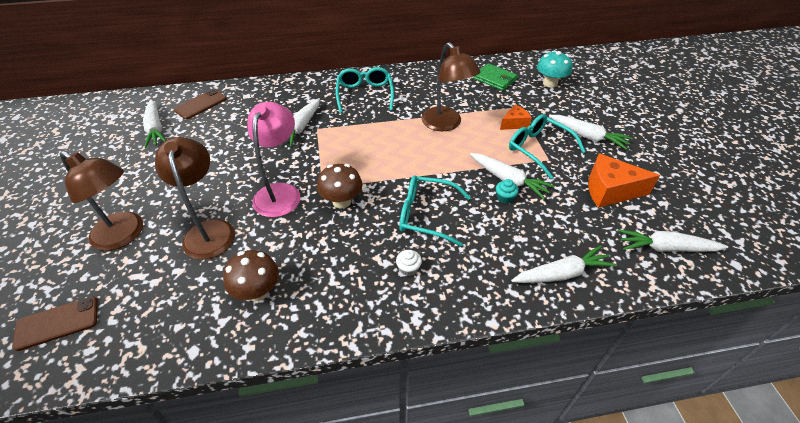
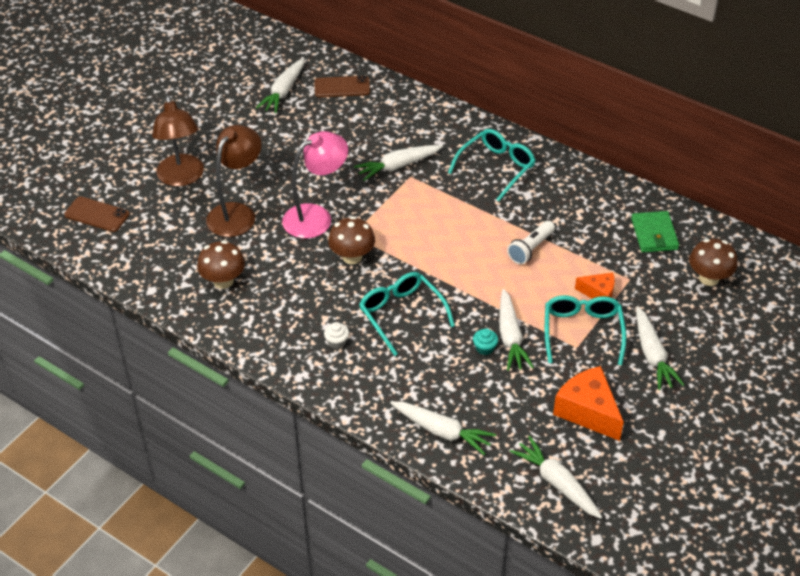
camera: 45 degrees right, 0 degrees up
(446, 124) = (530, 249): brown lamp -> white flashlight
(550, 83) = (709, 278): turquoise mushroom -> brown mushroom

